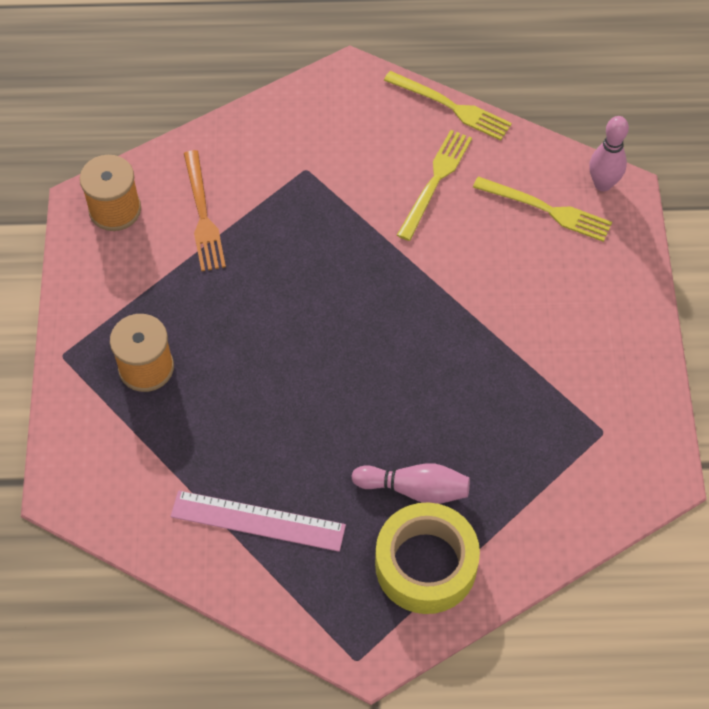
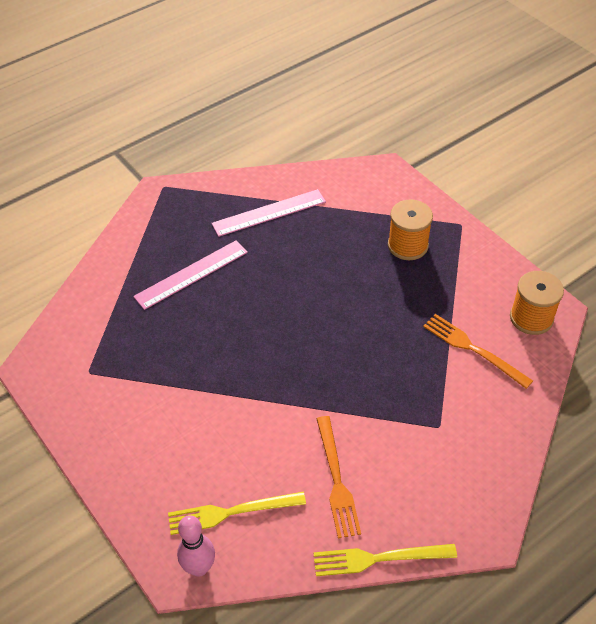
camera: 145 degrees right, 10 degrees down
(414, 489) = (191, 274): pink bowling pin -> pink ruler
(426, 565) = (156, 243): yellow tape -> none
(435, 181) = (336, 480): yellow fork -> orange fork

